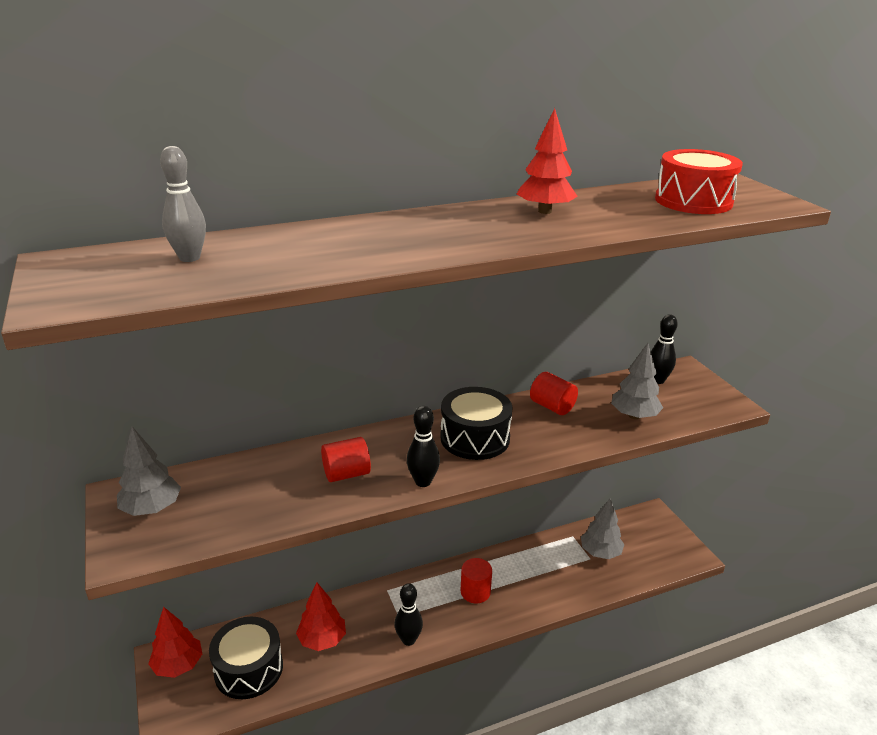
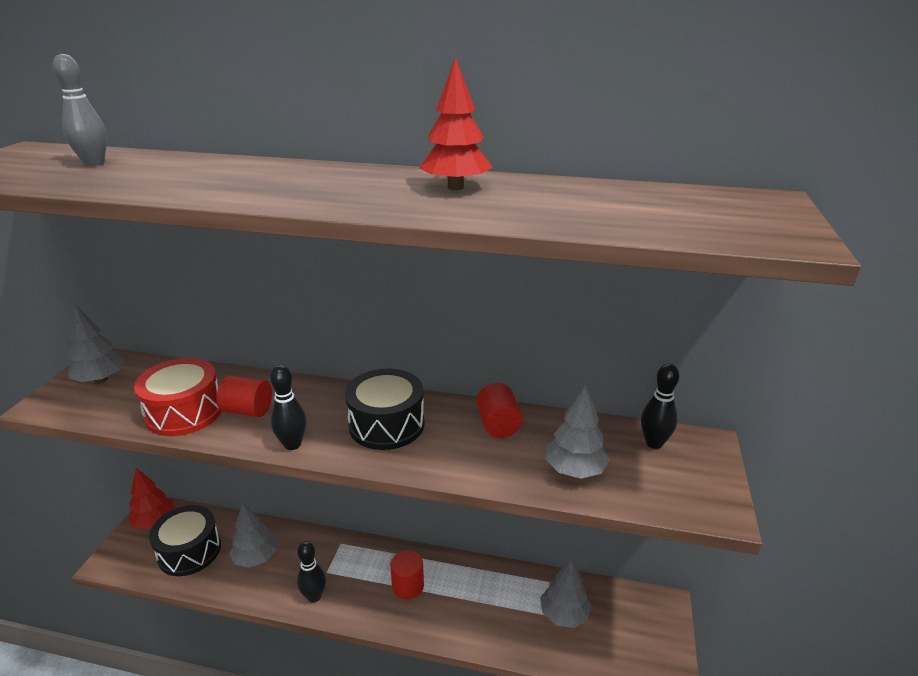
camera: 35 degrees right, 0 degrees up
(322, 640) = (255, 557): red tree -> grey tree
(693, 201) = (660, 212): red drum -> red drum (184, 412)

